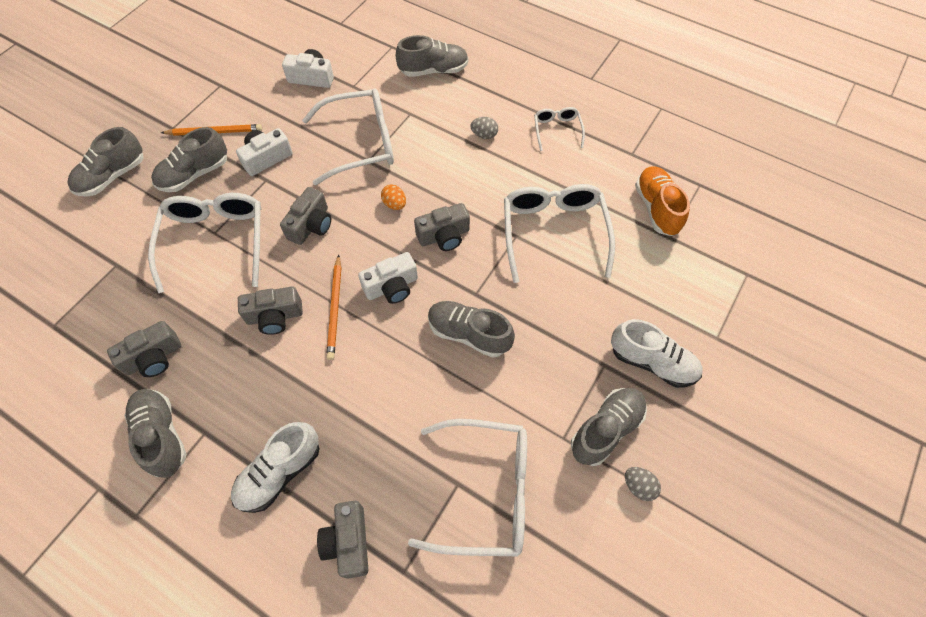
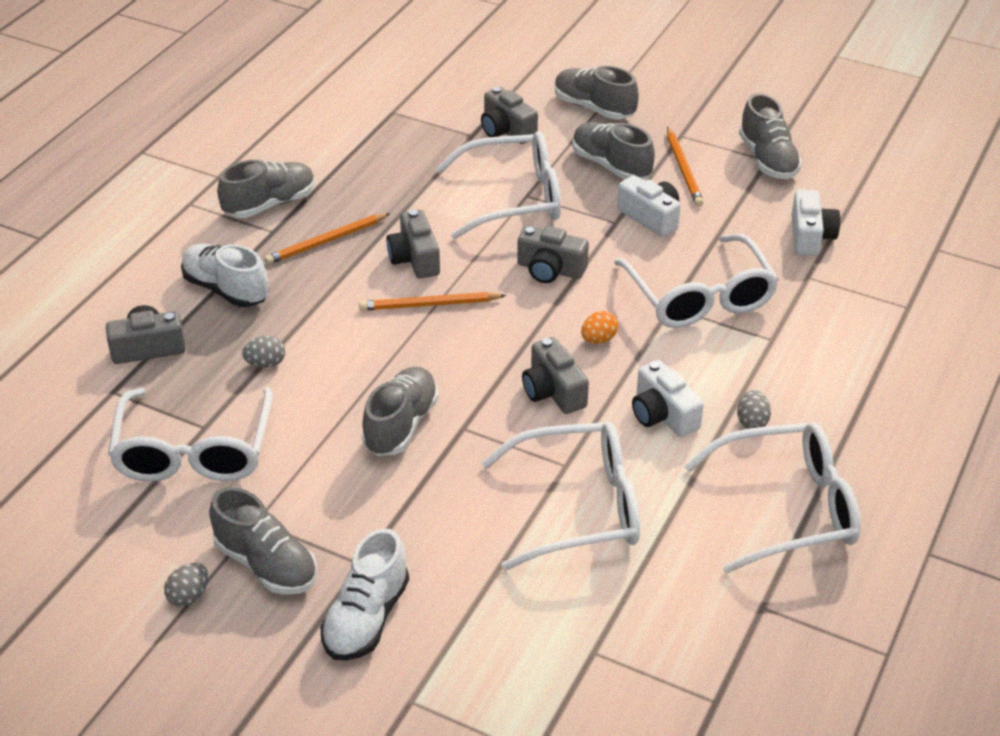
camera: 85 degrees right, 20 degrees down
(154, 358) = (358, 182): grey camera -> grey camera (506, 130)
(232, 385) = (326, 241): none -> orange pencil
(386, 435) = (266, 363): none -> grey egg
(392, 287) = (465, 349): white camera -> white camera (662, 415)
(434, 70) = (872, 357): grey shoe -> grey shoe (768, 160)
(557, 130) = (787, 508): white glasses -> white glasses, size x1.98
(656, 208) = (650, 636): orange shoe -> none

